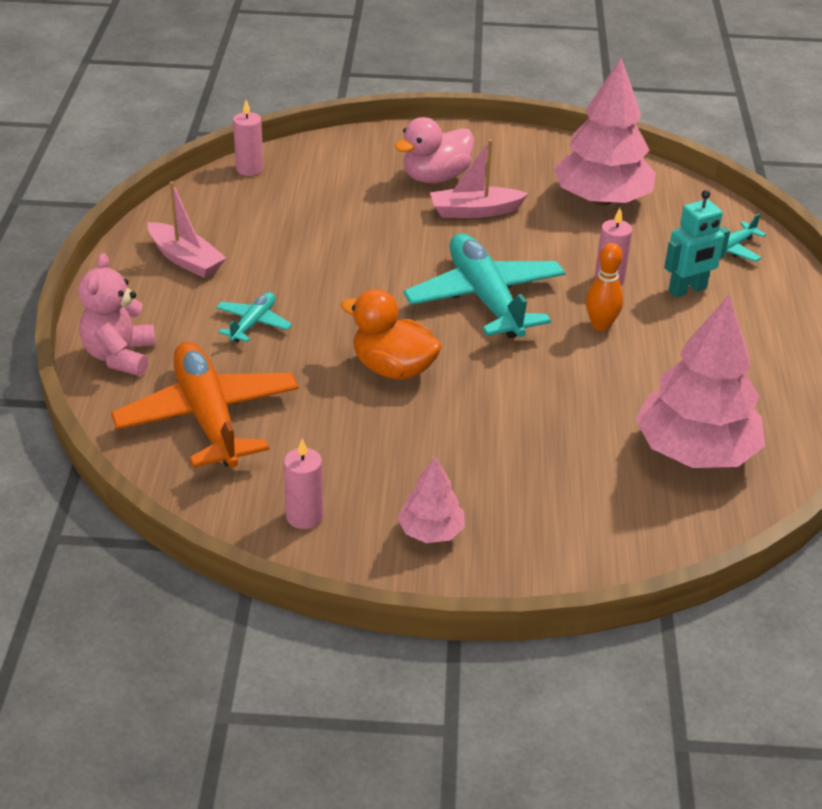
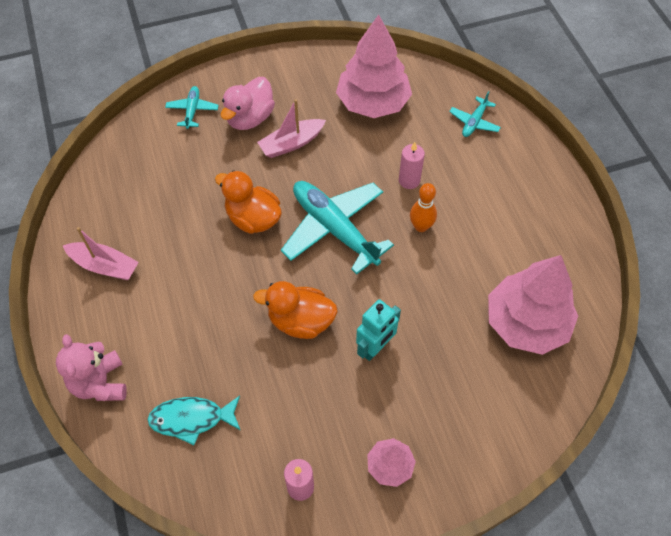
camera: 20 degrees left, 20 degrees up
(208, 417) = (192, 419): orange plane -> turquoise fish
(249, 169) = (110, 154): pink candle -> none
(253, 323) = (183, 313): turquoise plane -> turquoise plane (192, 110)
(387, 264) = (253, 218): none -> orange duck
(687, 290) = (463, 172): turquoise robot -> turquoise robot (375, 347)

